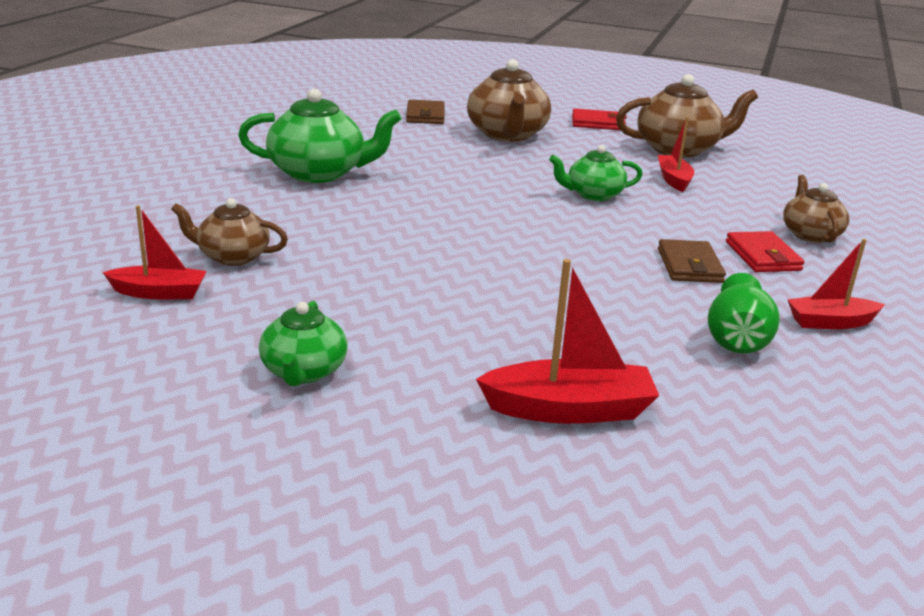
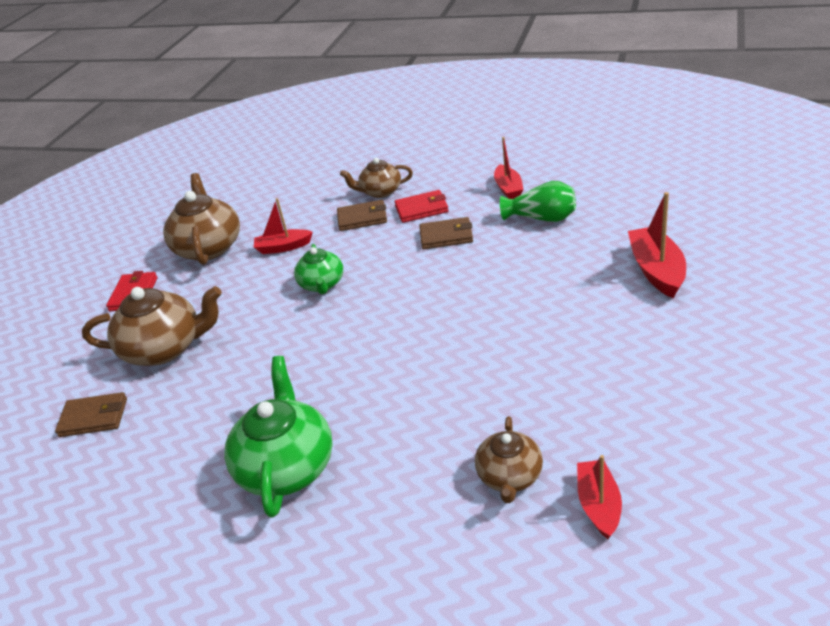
camera: 85 degrees left, 10 degrees up
(303, 371) = (676, 384): green teapot -> none
(738, 221) = (362, 218): none -> brown wallet

